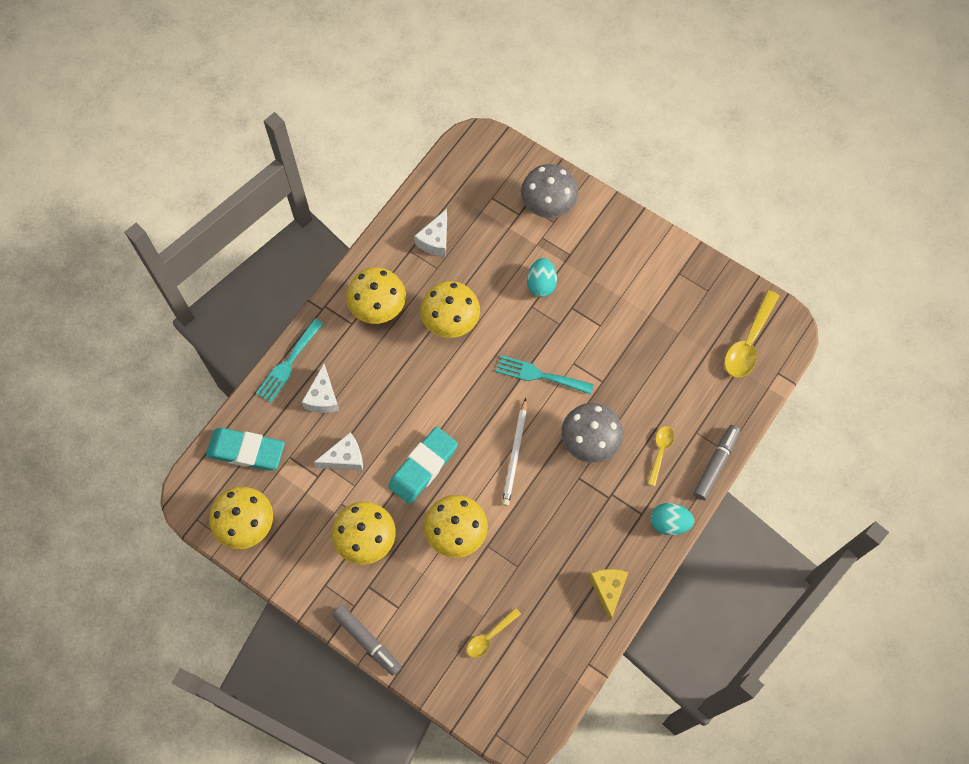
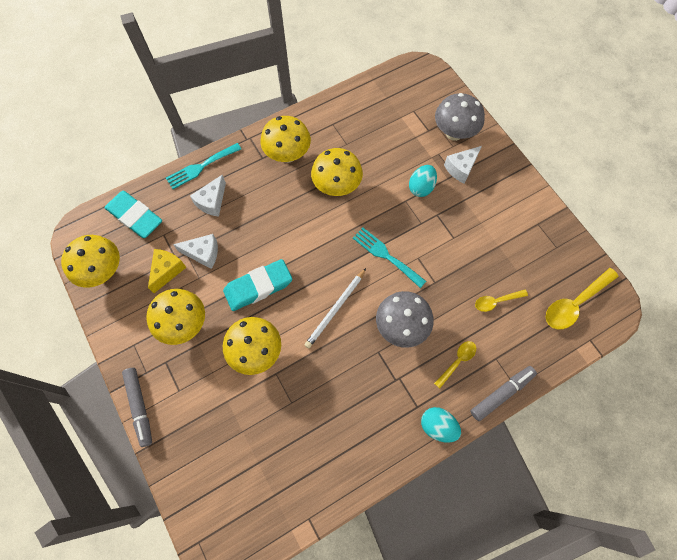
camera: 25 degrees right, 0 degrees up
(435, 240) = (355, 124): white cheese -> white cheese (461, 168)
(490, 636) = (238, 452): yellow spoon -> yellow spoon (496, 301)
(608, 590) = (357, 460): yellow cheese -> yellow cheese (167, 271)

